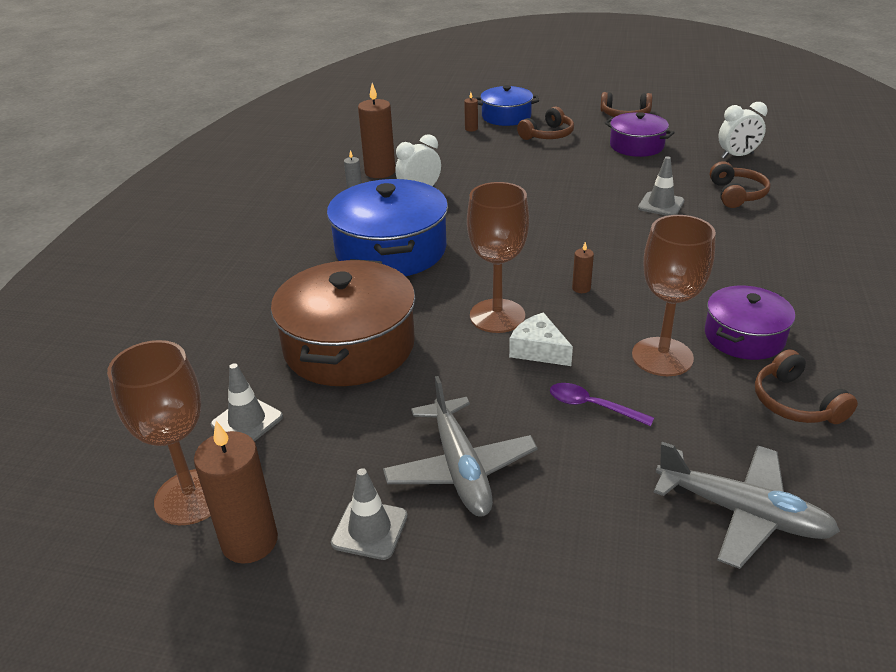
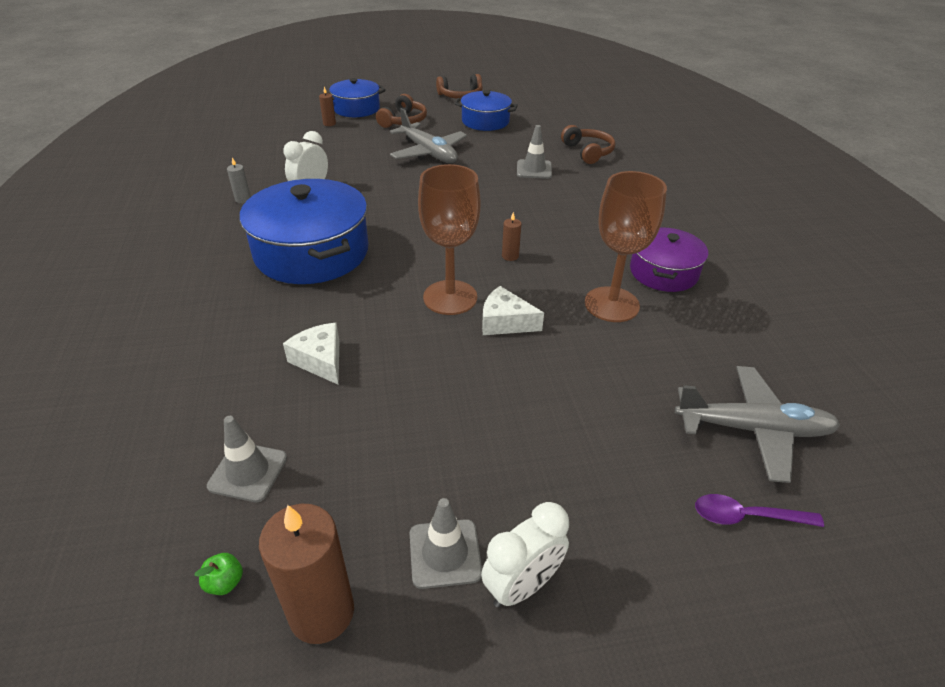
camera: 25 degrees left, 5 degrees up
(191, 497) = (225, 582): brown goblet -> green apple
(349, 346) = (320, 360): brown pot -> white cheese
(380, 172) = (259, 176): brown candle -> none
(460, 468) = (499, 459): grey plane -> grey plane (429, 153)
(592, 406) = (581, 364): purple spoon -> purple spoon (746, 516)
(636, 146) = (485, 121): purple pot -> blue pot
(737, 156) = (570, 120): white clock -> white clock (522, 585)
(795, 403) = (733, 320): brown headphones -> none

